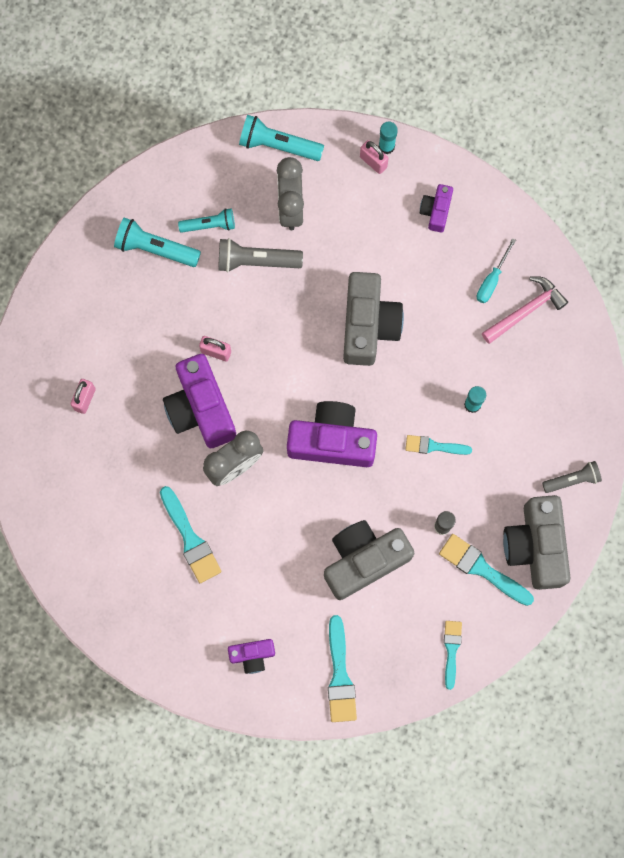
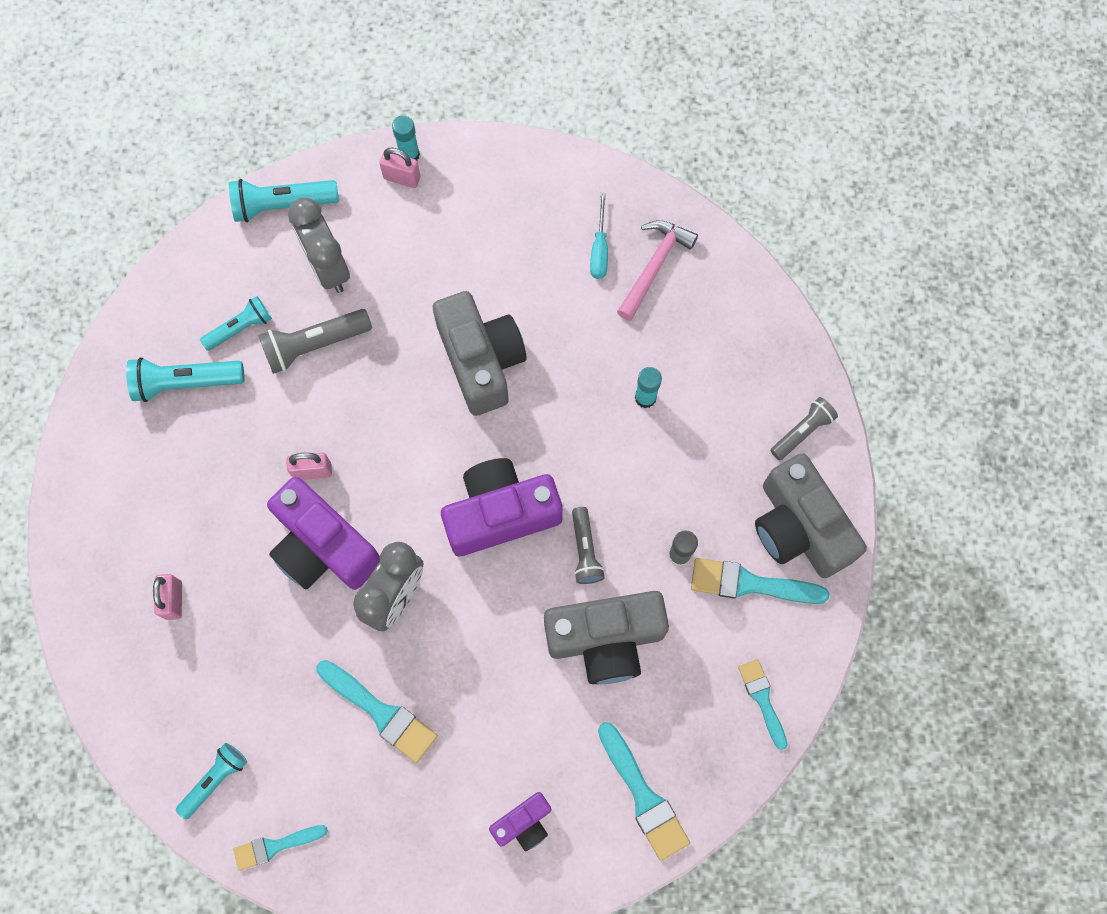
camera: 25 degrees left, 5 degrees down
(63, 532) = (215, 780): none -> turquoise flashlight
(364, 560) = (605, 639): grey camera -> grey camera turned 135 degrees counterclockwise
(378, 493) = (585, 550): none -> grey flashlight
(434, 446) = (624, 466): turquoise brush -> turquoise brush (275, 846)
(436, 211) = (499, 201): purple camera -> none

